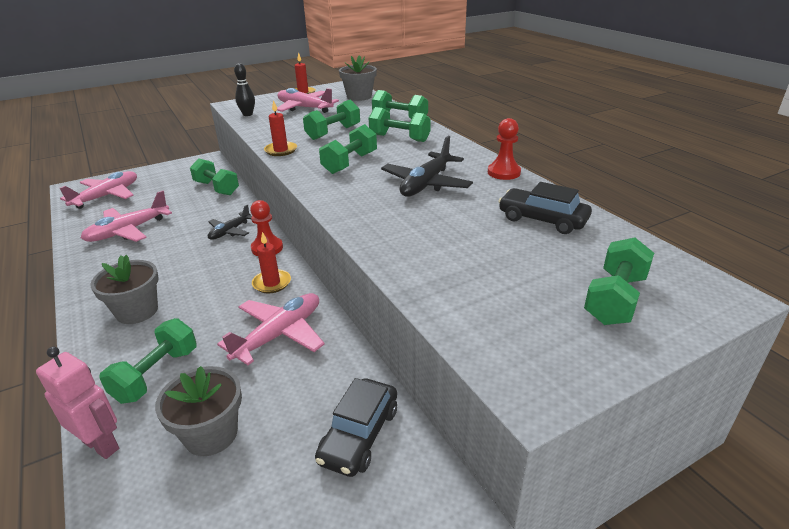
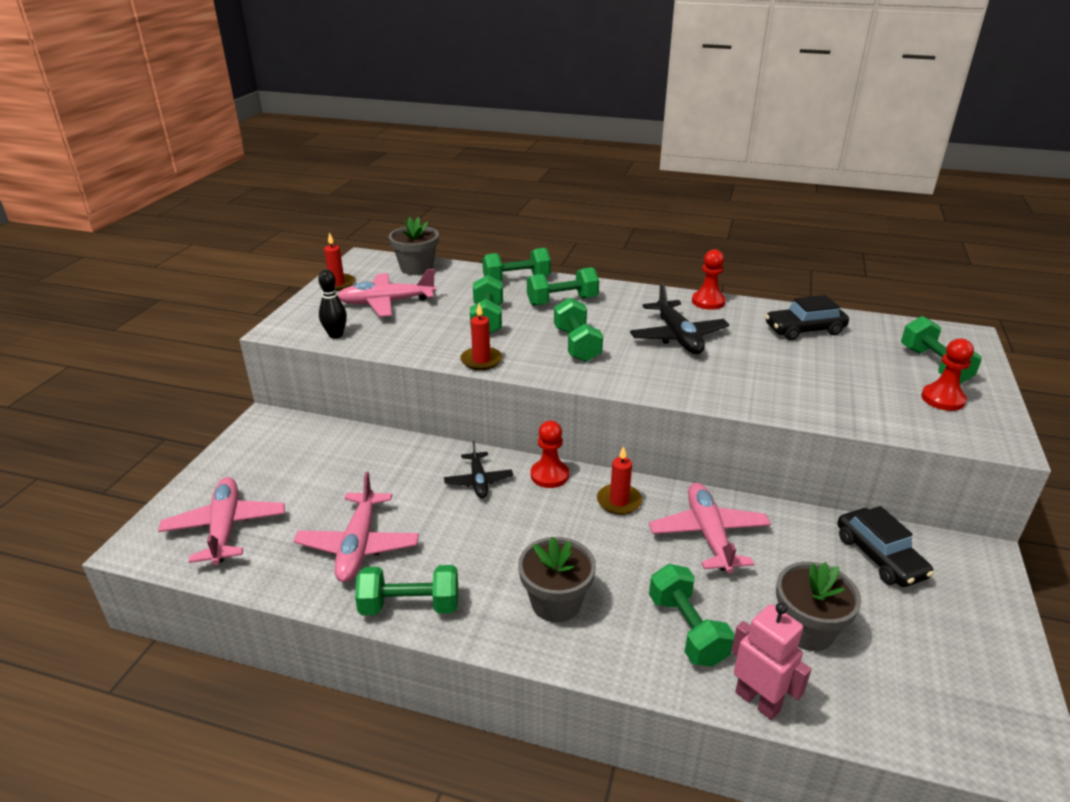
camera: 45 degrees left, 0 degrees up
(101, 445) = (757, 701): pink robot -> pink robot turned 60 degrees clockwise
(216, 188) = (359, 446): green dumbbell -> green dumbbell (410, 606)
(554, 326) = (942, 399): none -> red pawn

